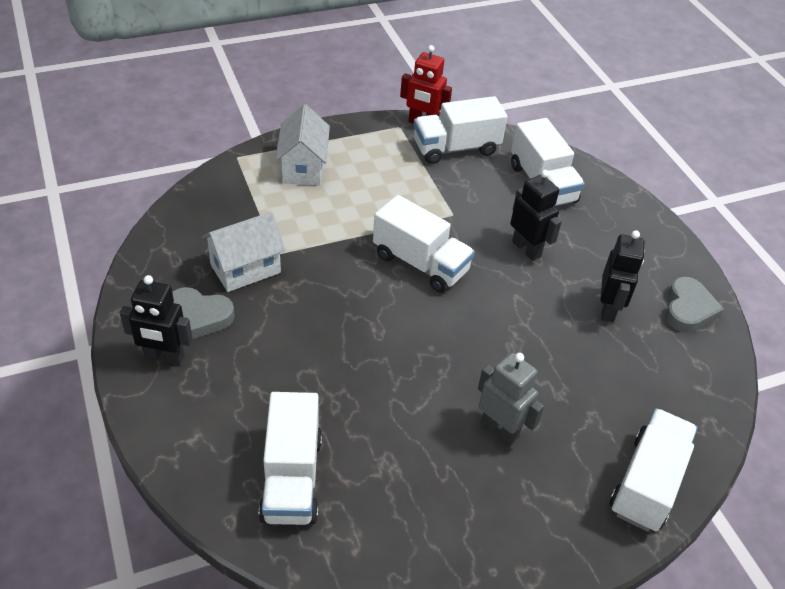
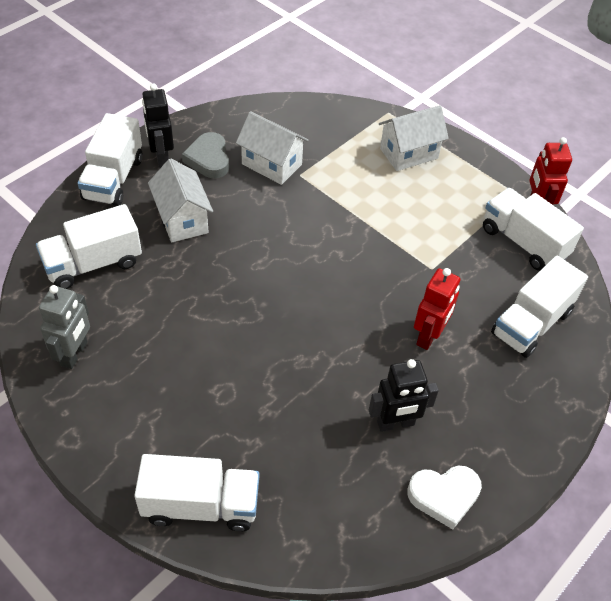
camera: 65 degrees right, 5 degrees up
(276, 372) = (182, 219): none -> white house
(420, 263) = (353, 266): white truck -> white truck (113, 179)
(500, 429) = (203, 377): grey robot -> grey robot (74, 354)
(526, 249) = (429, 336): black robot -> red robot
(688, 309) = (444, 496): grey heart -> white heart

